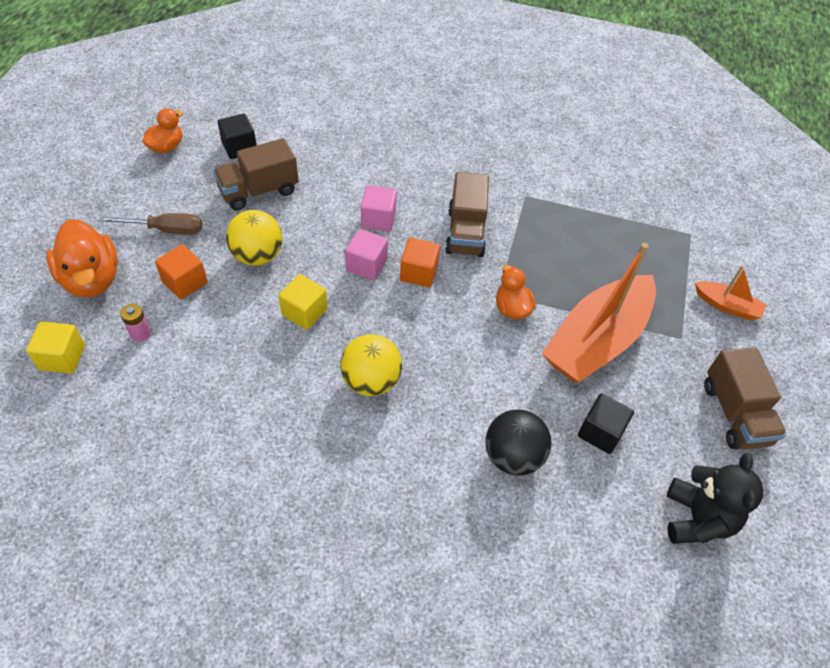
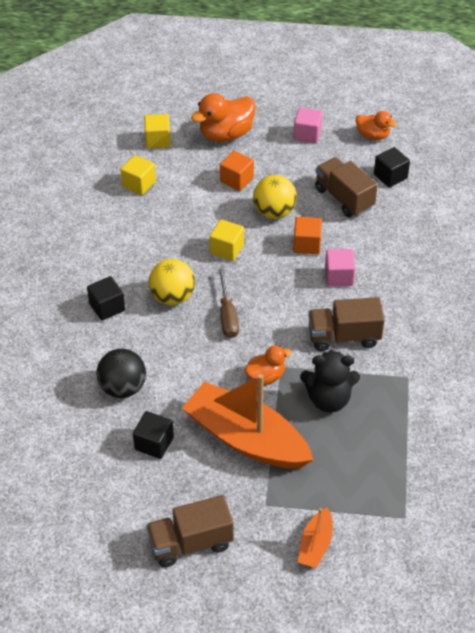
camera: 85 degrees right, 5 degrees down
(140, 333) = (186, 170): pink battery -> none
(144, 392) = (139, 184): none -> yellow cube
(165, 230) = (284, 158): brown screwdriver -> brown screwdriver (227, 315)
(366, 265) = (285, 277): pink cube -> pink cube (307, 134)
(371, 460) = (107, 307): none -> black cube
(419, 273) = (286, 311): orange cube -> orange cube (307, 244)
(697, 519) = (86, 509): black teddy bear -> black teddy bear (328, 399)

